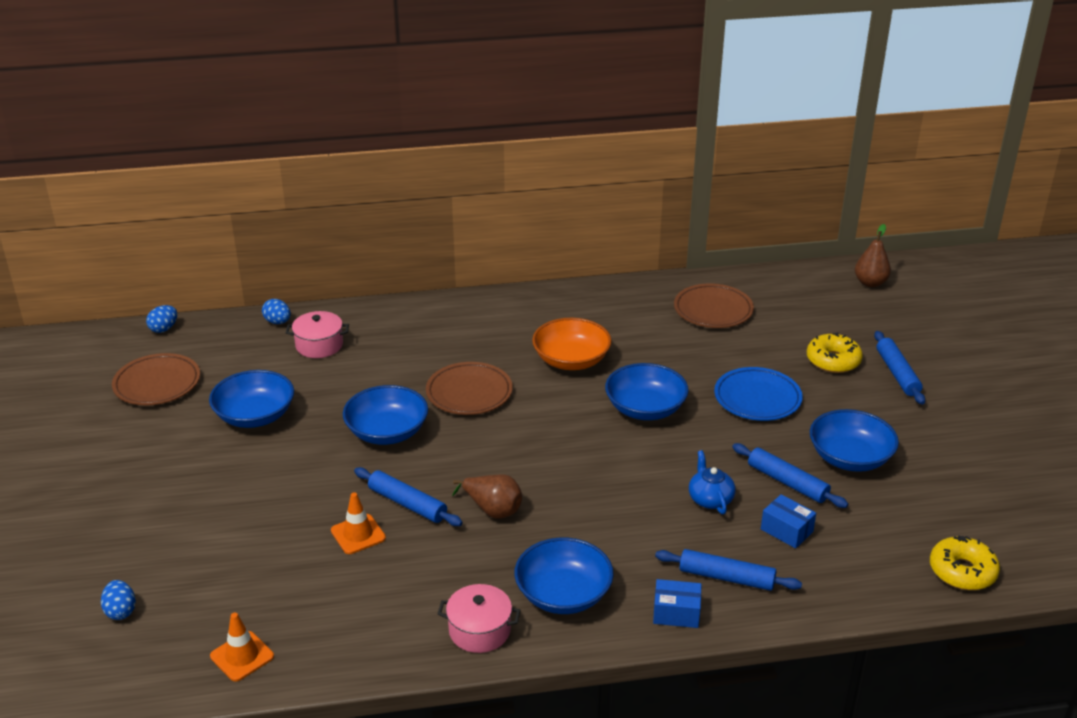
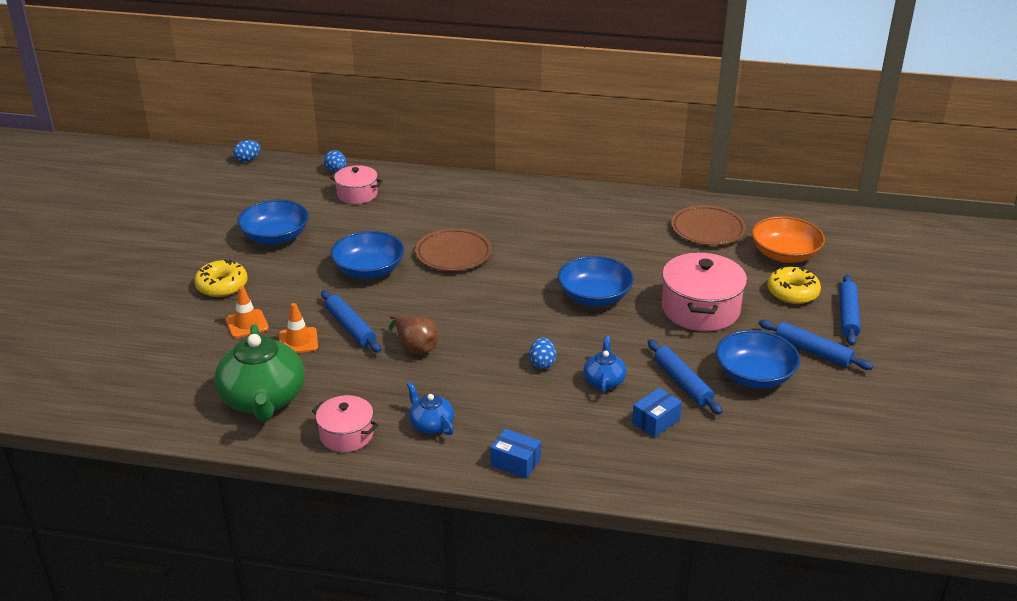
camera: 20 degrees right, 0 degrees up
(121, 611) = (93, 355): blue egg -> blue egg (542, 363)
(157, 384) = (218, 199): brown plate -> none
(242, 656) = (158, 408): orange traffic cone -> orange traffic cone (247, 324)
(360, 614) = (263, 400): none -> green teapot
(563, 594) = (431, 424): blue bowl -> blue teapot
(571, 360) = (555, 245): orange bowl -> orange bowl (785, 254)
(726, 577) = (577, 445): blue rolling pin -> blue rolling pin (813, 351)
(757, 398) = (700, 309): blue plate -> pink pot
(786, 530) = (655, 421): blue box -> blue box turned 75 degrees clockwise
(870, 283) = (873, 234): brown pear -> none
(962, 571) = (798, 493): yellow donut -> yellow donut (222, 286)

